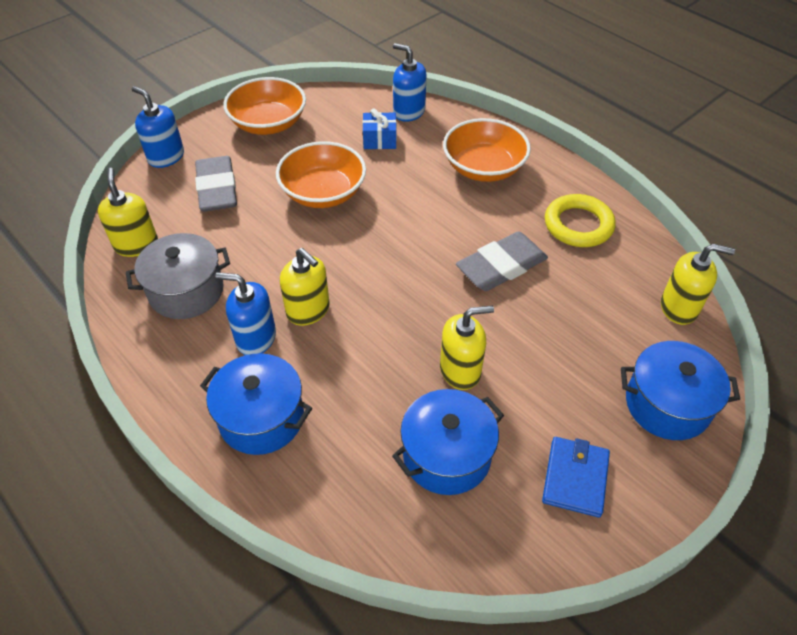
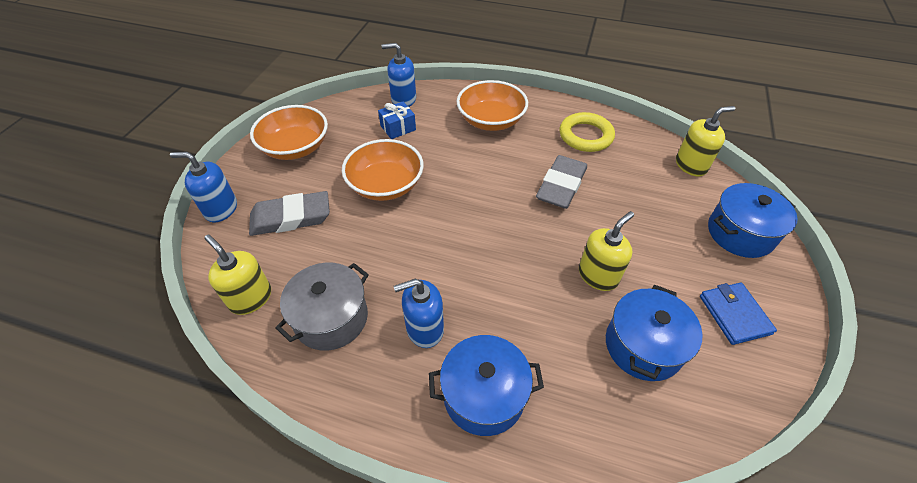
camera: 30 degrees left, 0 degrees up
(217, 189) = (291, 217): grey eraser -> grey eraser turned 60 degrees counterclockwise
(308, 310) = (449, 284): yellow soap dispenser -> none

